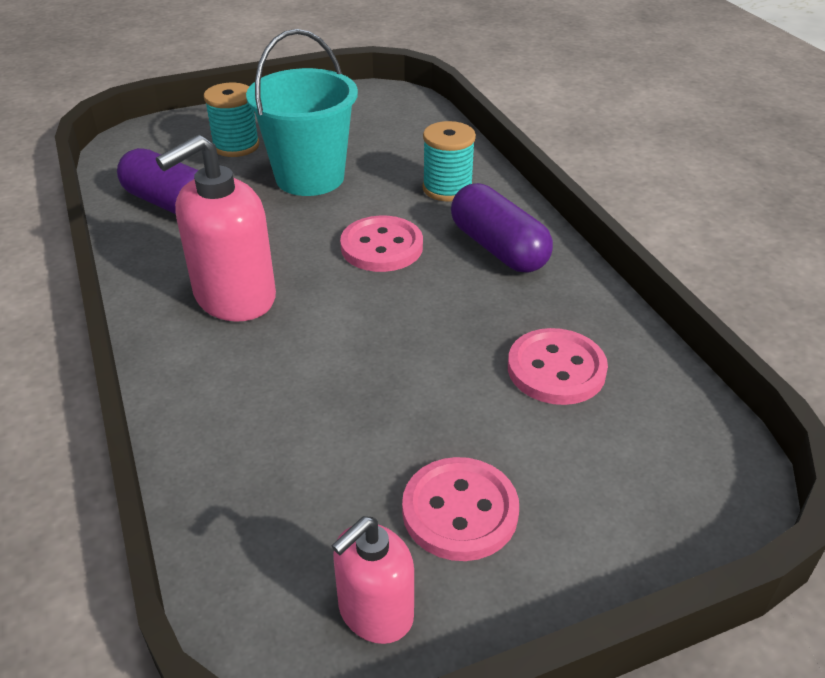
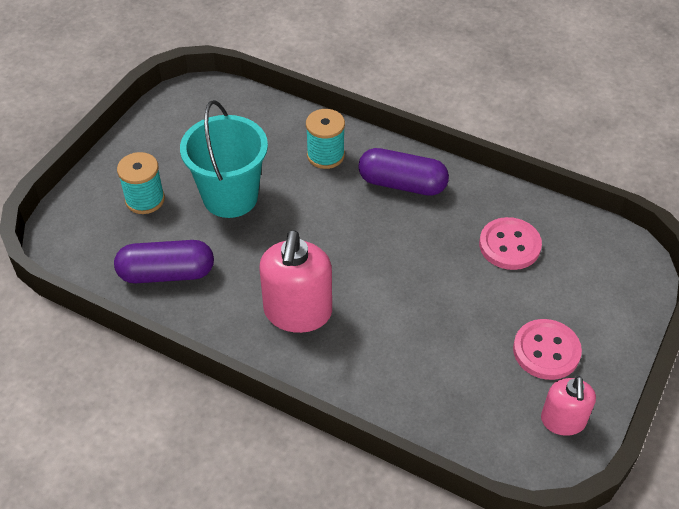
camera: 40 degrees left, 10 degrees up
(382, 247) = (338, 223): pink button -> none

